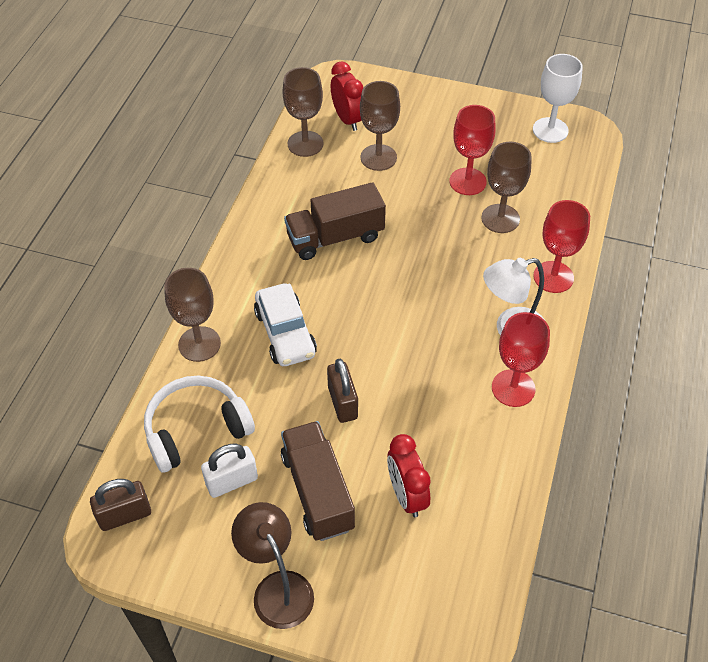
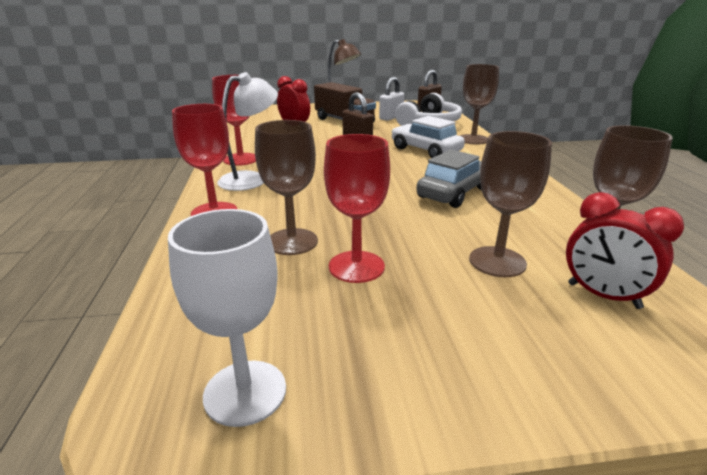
camera: 155 degrees right, 25 degrees down
(335, 237) = (454, 193): brown truck -> grey car

